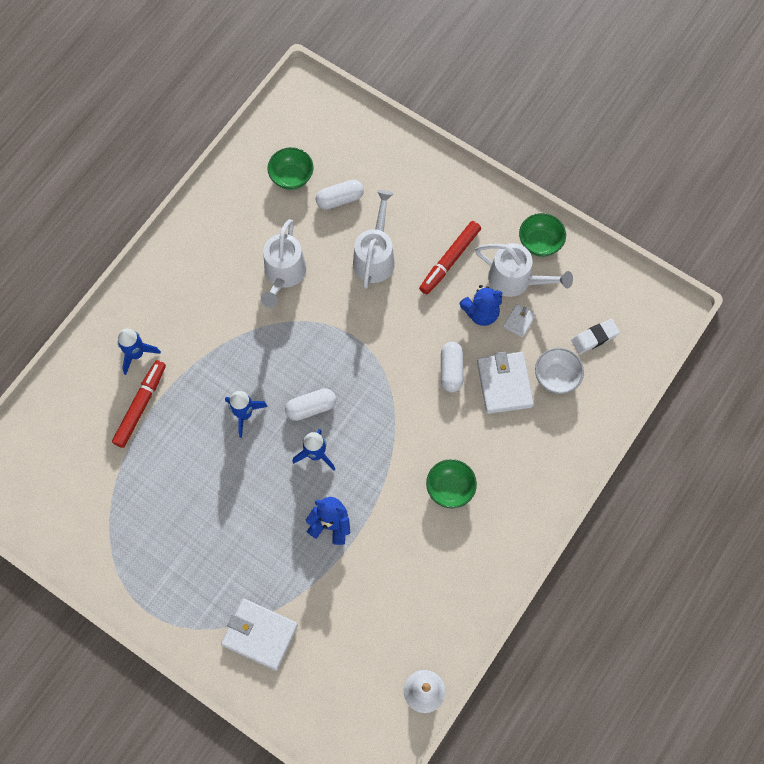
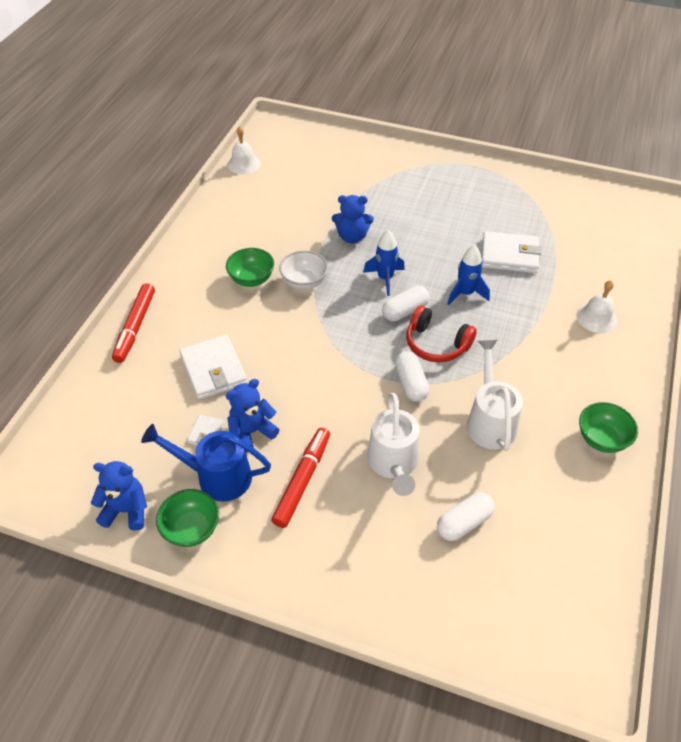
camera: 165 degrees right, 20 degrees down
(136, 354) = (596, 317): blue rocket -> white bell
(140, 406) = (564, 281): red marker -> red marker (135, 327)
(260, 634) = (381, 169): white wallet -> white wallet (509, 255)
(291, 177) = (537, 537): green bowl -> green bowl (601, 439)
(296, 362) = (436, 344): none -> red headphones
(451, 370) = (273, 370): white capsule -> white capsule (410, 383)
(516, 280) = (216, 476): white watering can -> blue watering can
(556, 377) = (157, 387): white bowl -> white bowl (304, 282)
(587, 269) = (126, 510): none -> blue teddy bear
(594, 338) = (115, 435): white eraser -> none

